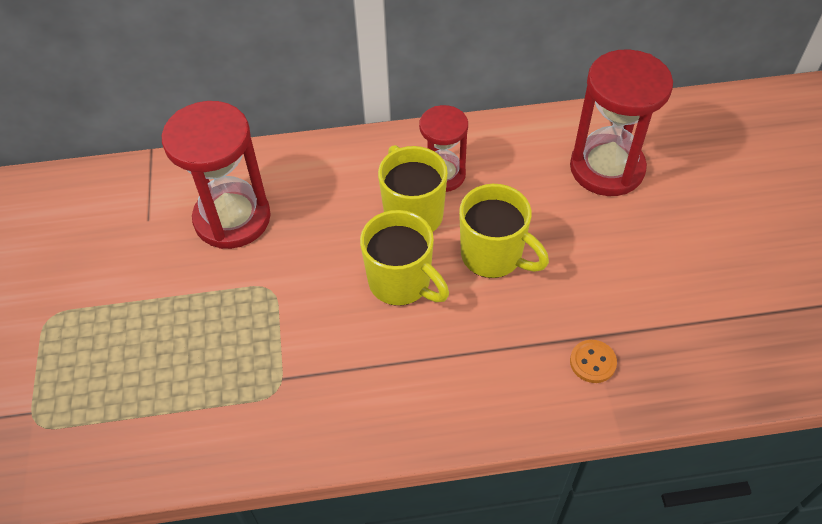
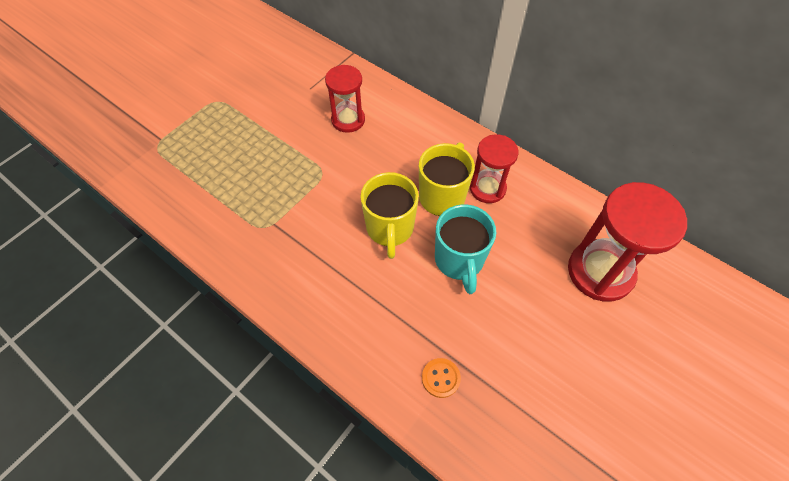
camera: 45 degrees right, 5 degrees up
(232, 218) = (348, 120): red hourglass -> red hourglass, size x0.61
(493, 256) = (459, 261): yellow mug -> turquoise mug

